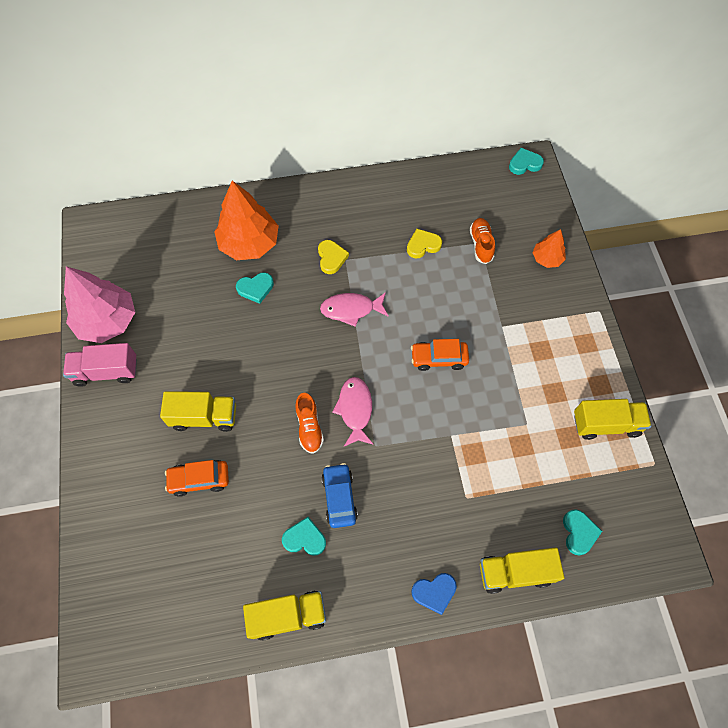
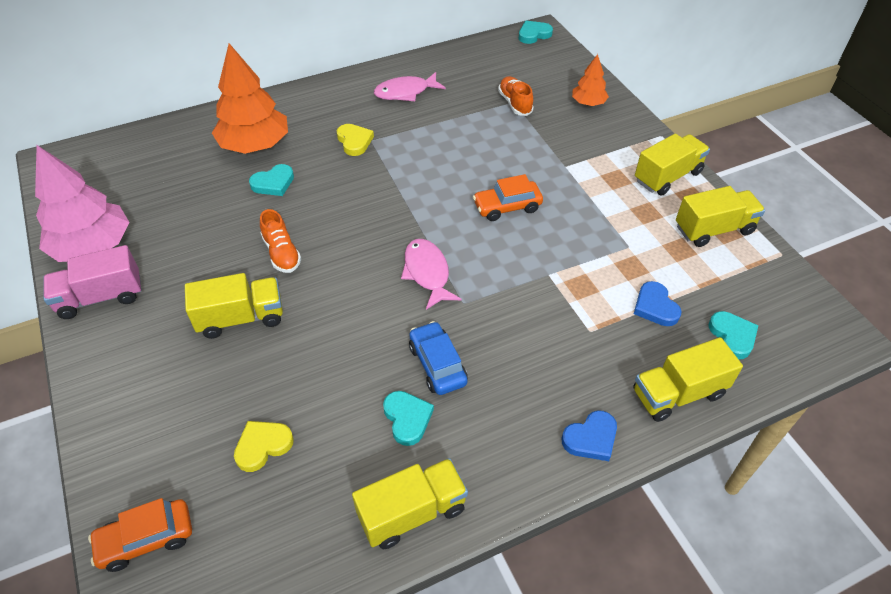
camera: 15 degrees left, 15 degrees down
(199, 479) = (251, 385): orange car -> orange car (146, 539)
(304, 538) = (407, 418): turquoise heart -> turquoise heart turned 75 degrees clockwise
(309, 427) = (377, 301): orange shoe -> orange shoe (282, 253)
(351, 309) = (391, 182): pink fish -> pink fish (405, 92)
(423, 245) = (453, 114): yellow heart -> yellow heart (263, 446)
(526, 488) = (655, 307): none -> blue heart
(587, 358) = (667, 177): none -> yellow truck

